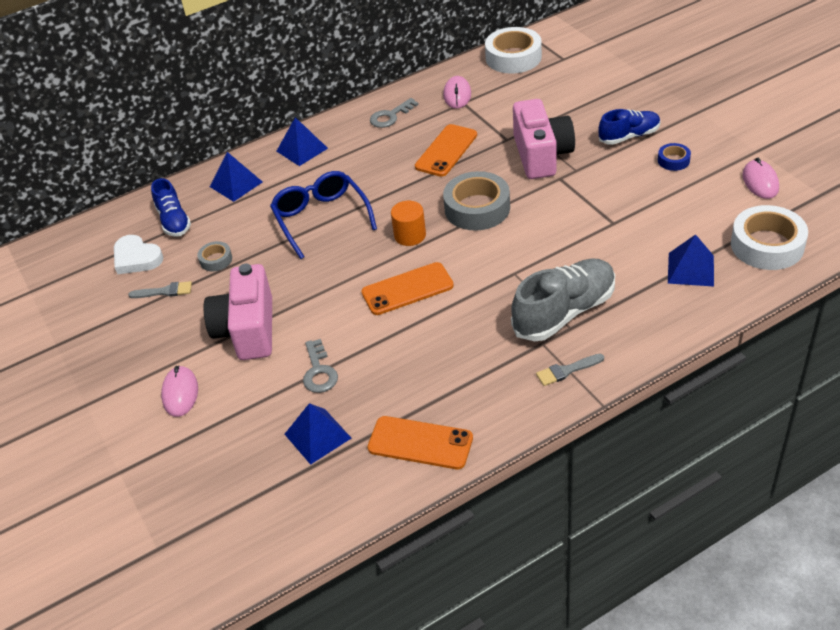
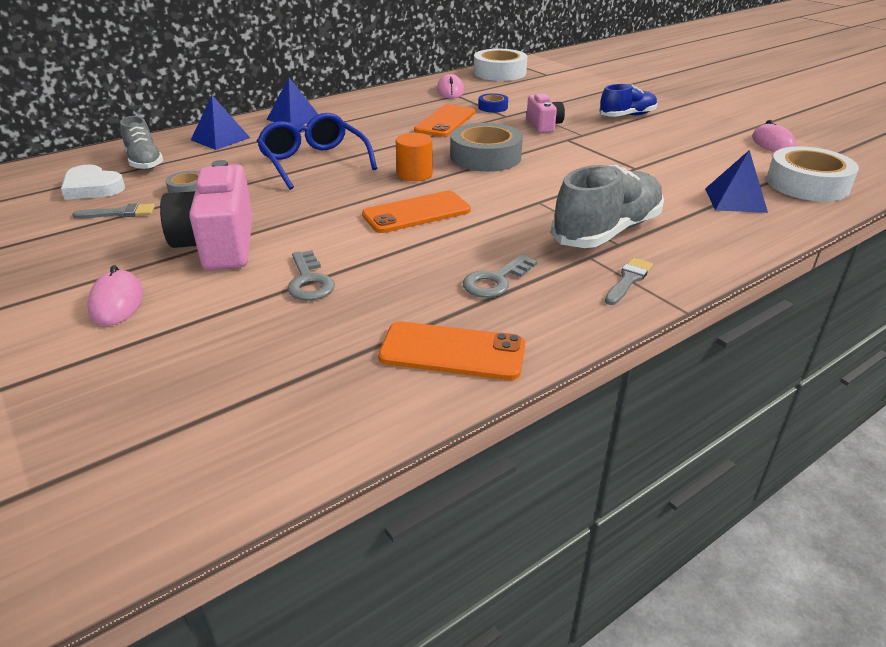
camera: 10 degrees left, 10 degrees down
(174, 221) = (144, 162): blue shoe -> grey shoe
(317, 436) = (306, 345): blue pyramid -> none
(390, 116) = (385, 101): grey key -> grey key (495, 281)
(541, 155) = (543, 125): pink camera -> pink camera, size x0.56
(567, 370) = (628, 280): grey brush -> grey brush turned 150 degrees clockwise
(673, 160) = (678, 130): blue tape -> blue tape (493, 107)

